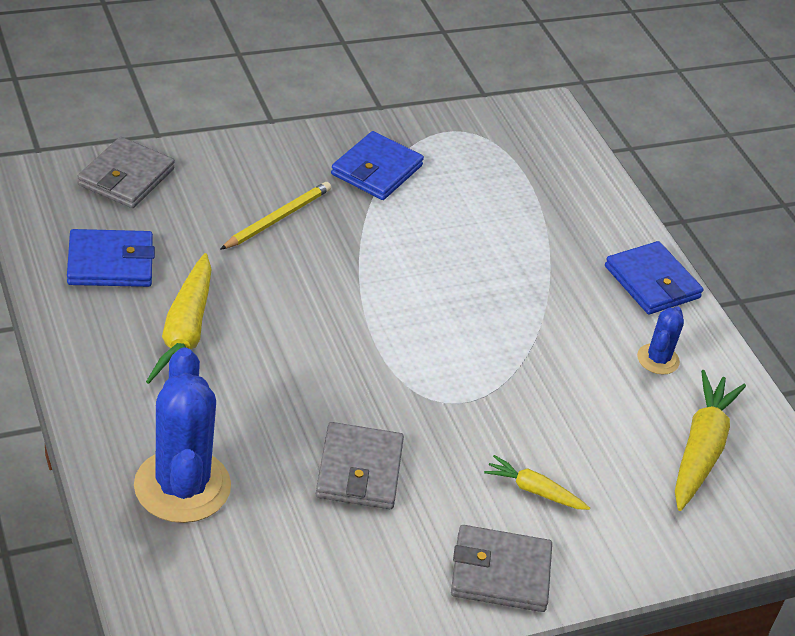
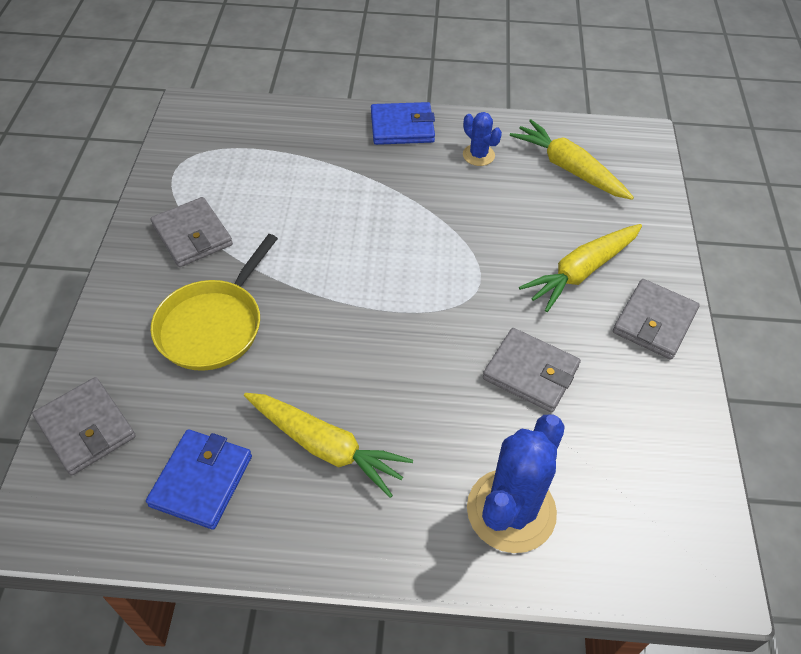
camera: 60 degrees left, 10 degrees up
(182, 486) = (511, 510): blue cactus -> blue cactus turned 75 degrees counterclockwise
(278, 218) = (213, 325): yellow pencil -> yellow pan
(376, 170) = (192, 235): blue wallet -> grey wallet
(534, 491) = (581, 272): yellow carrot -> yellow carrot, size x1.84

